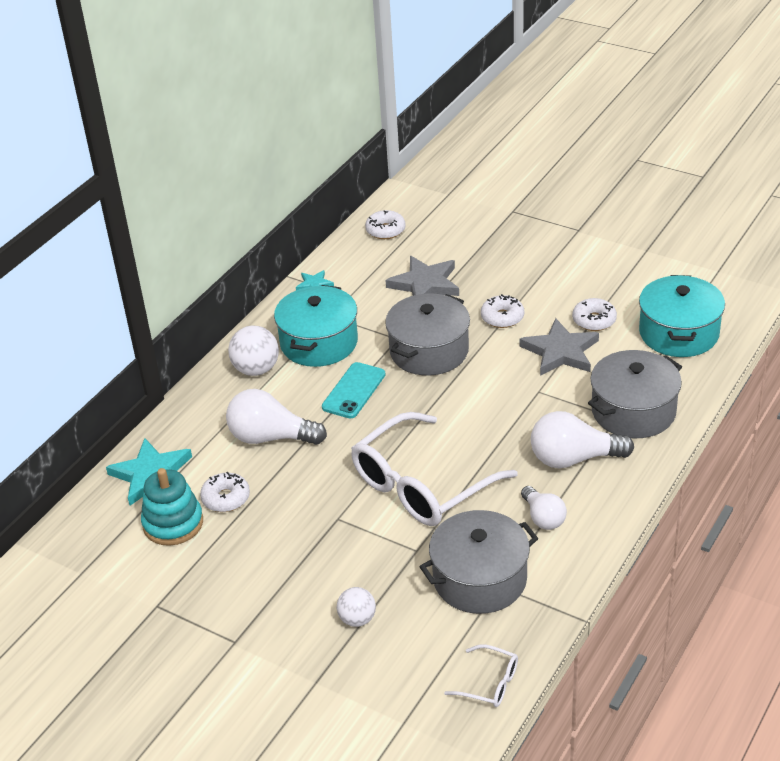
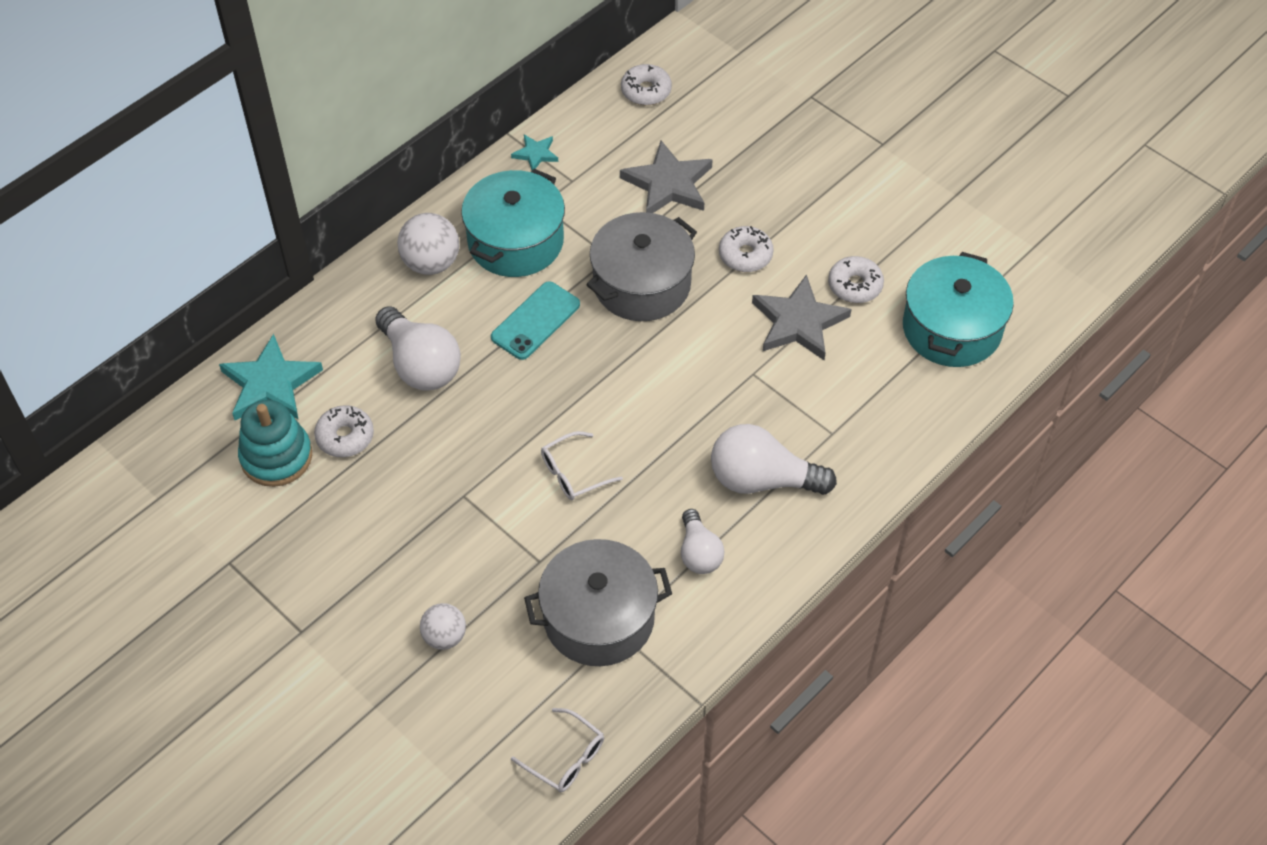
camera: 10 degrees right, 15 degrees up
(271, 437) = (420, 364): white light bulb -> white light bulb turned 150 degrees counterclockwise
(422, 485) = (573, 473): white glasses -> white glasses, size x0.43
(633, 411) = (856, 429): grey pot -> none

